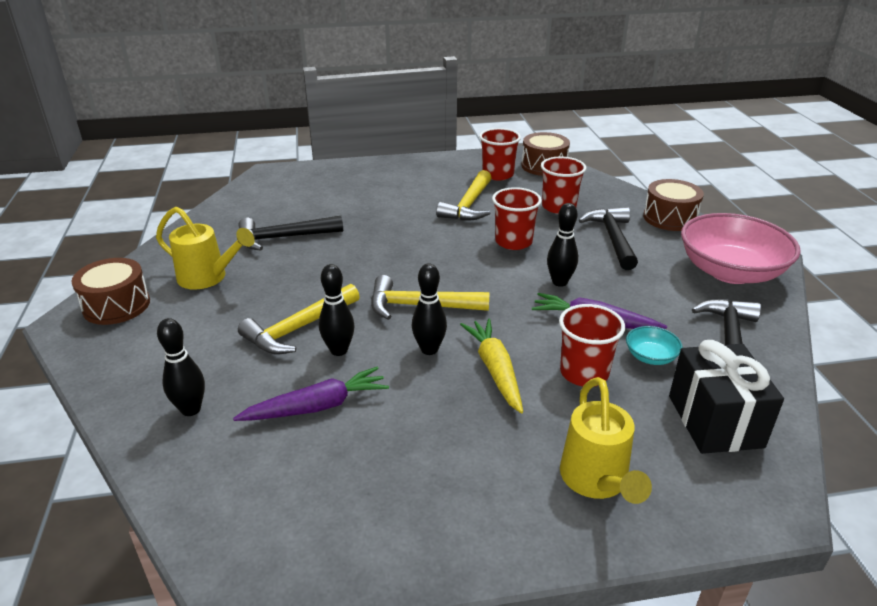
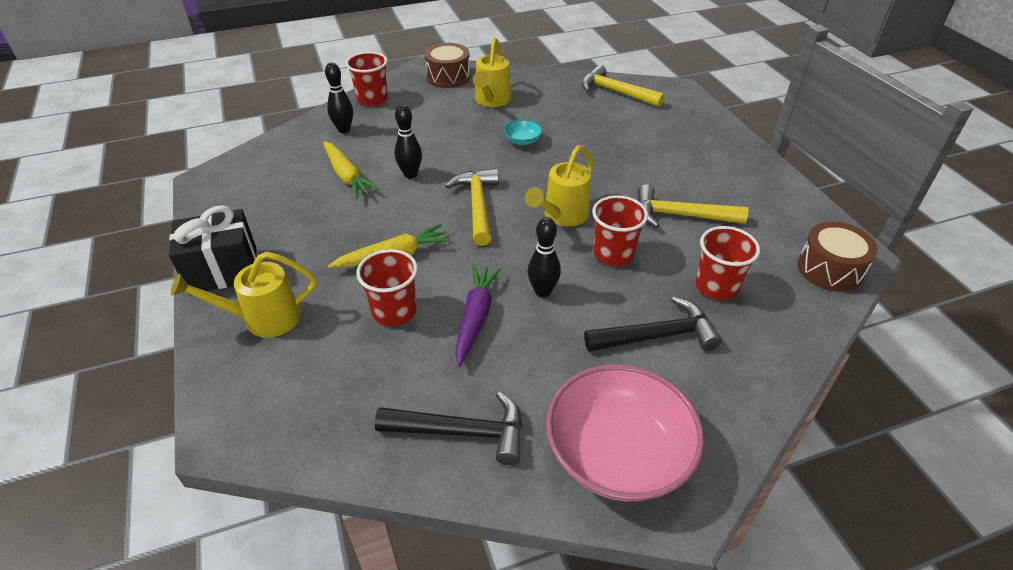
camera: 80 degrees right, 10 degrees up
(284, 238) = (563, 120): black hammer -> none
(299, 328) = (435, 152): yellow hammer -> yellow hammer (616, 92)
(317, 406) = (347, 176): purple carrot -> yellow carrot
(429, 349) = (417, 218): black bowling pin -> none
(453, 259) = (562, 216): none -> yellow watering can
(498, 174) = (774, 231): red cup -> red cup (372, 99)
(650, 357) = (423, 360): turquoise bowl -> turquoise bowl (522, 141)
(669, 218) = (745, 398): brown drum -> none
(715, 421) = (329, 403): black gift -> black gift (223, 270)

